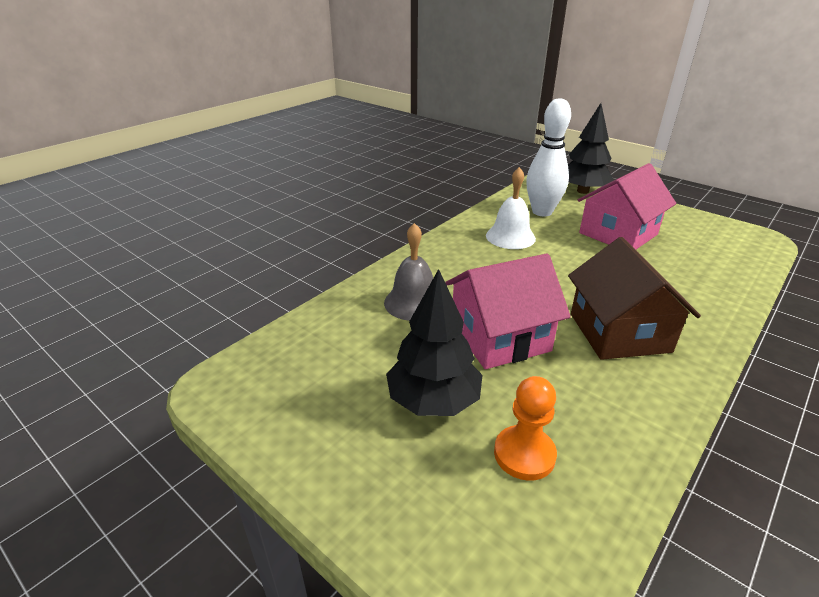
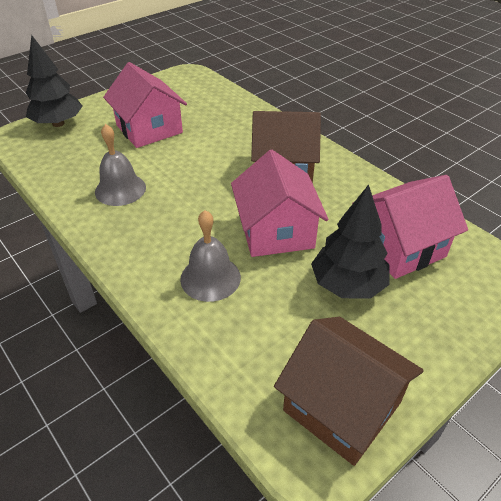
camera: 80 degrees left, 10 degrees up
(268, 401) = (342, 406): none -> brown house
(510, 237) = (120, 189): white bell -> grey bell
(524, 454) = (399, 247): orange pawn -> pink house
(542, 212) = (83, 158): white bowling pin -> none

